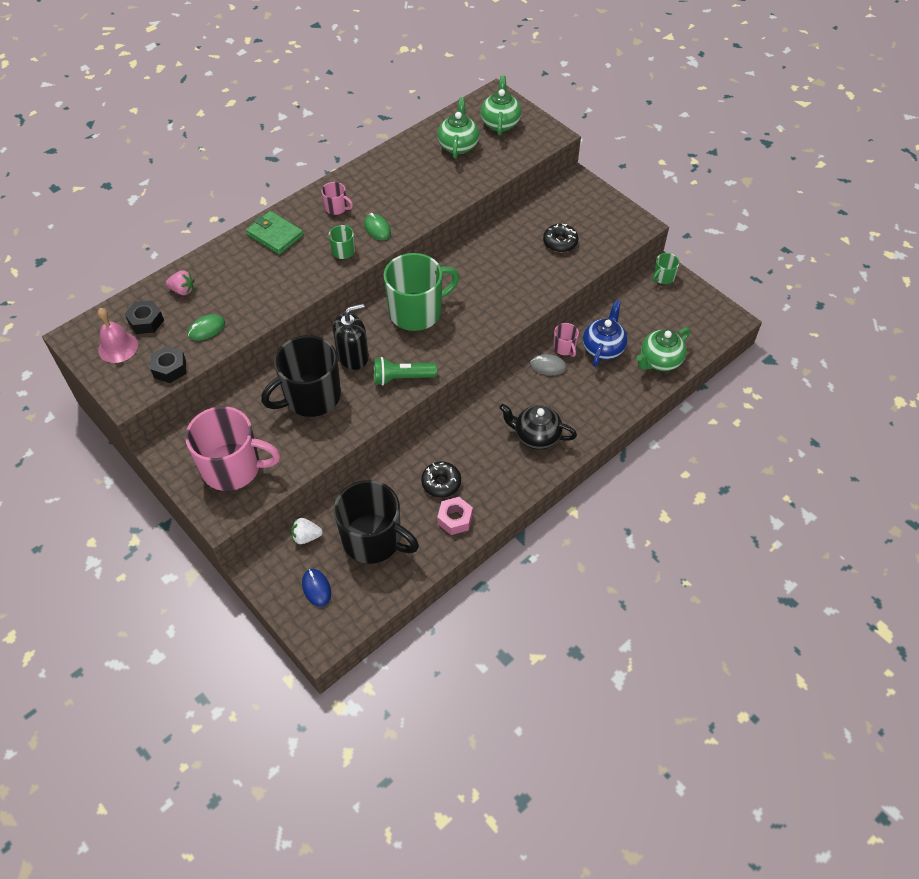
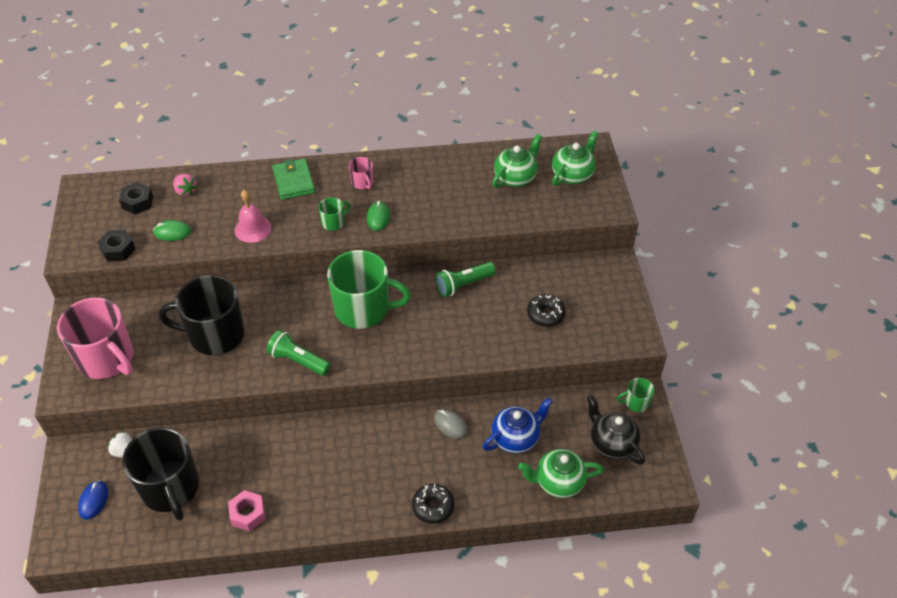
camera: 35 degrees right, 5 degrees down
(118, 347) = (100, 212): pink bell -> pink bell (253, 229)
(353, 356) = (277, 319): black soap dispenser -> none
(441, 483) = (266, 474): black donut -> black donut (433, 507)
(478, 253) = (463, 285): none -> green flashlight
(536, 436) = (381, 483): black teapot -> black teapot (611, 443)
(564, 348) = (481, 417): pink mug -> none

